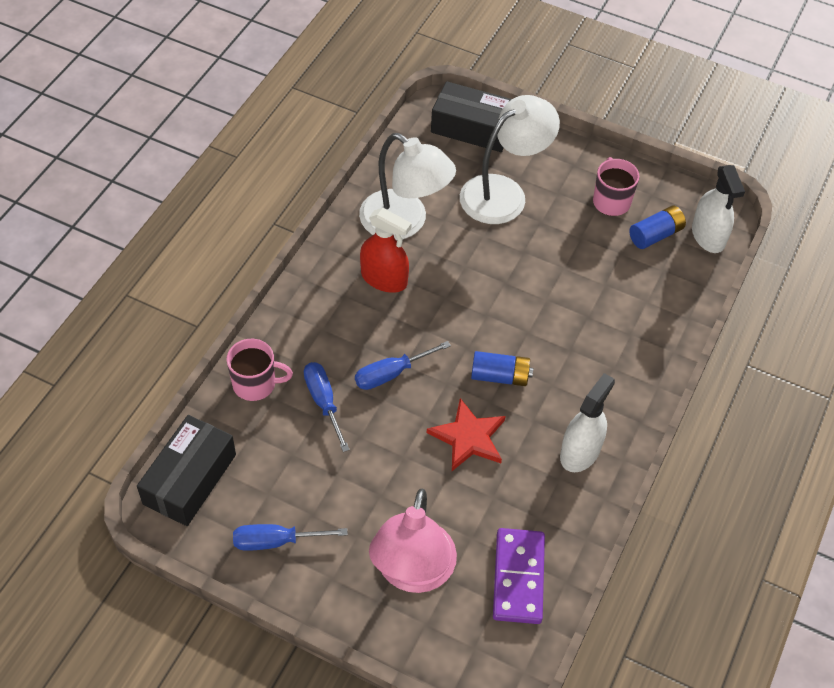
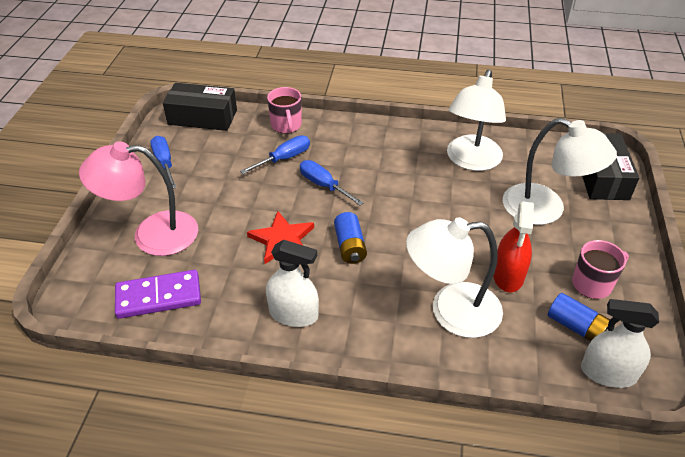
camera: 75 degrees right, 10 degrees down
(384, 279) = (410, 162): red spray bottle -> red spray bottle (508, 275)
(612, 319) = (451, 311): none -> white lamp
(708, 236) = (608, 373): white spray bottle -> white spray bottle turned 45 degrees clockwise

